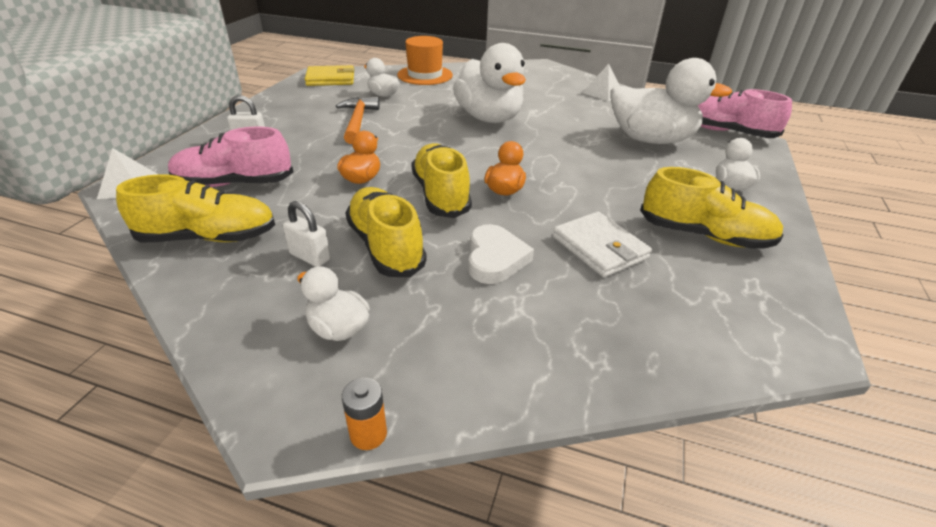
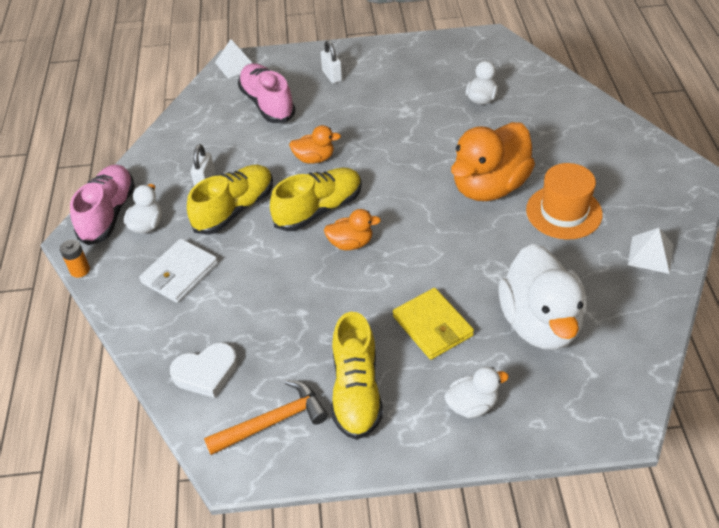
camera: 70 degrees right, 10 degrees up
(208, 237) = (201, 129): yellow shoe -> none
(330, 79) = (488, 51): yellow wallet -> yellow wallet (432, 326)
(357, 121) = (410, 111): orange hammer -> orange hammer (272, 422)
(425, 75) = (560, 102): orange hat -> orange hat (564, 212)
(489, 118) = (489, 186): white duck -> orange duck
(495, 258) = (250, 269): white heart -> white heart (206, 372)
(599, 247) = (297, 324): white wallet -> white wallet (180, 273)
(726, 132) = (624, 391): pink shoe -> pink shoe (108, 214)

